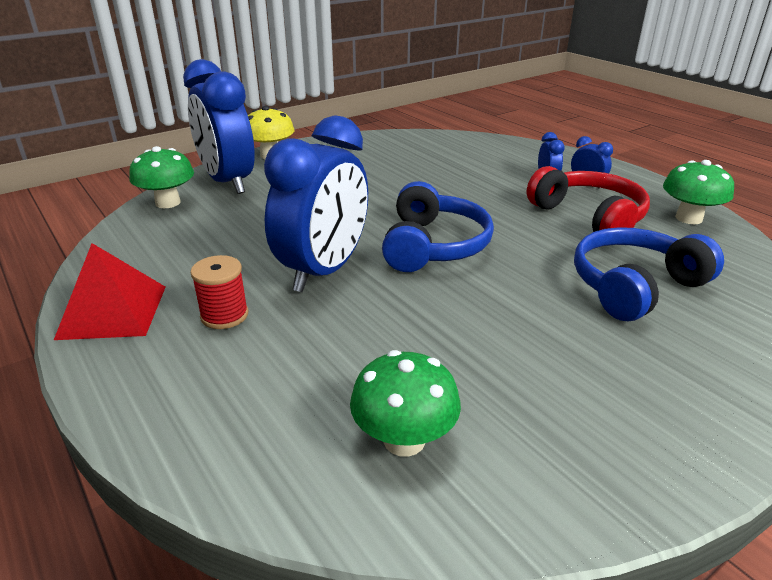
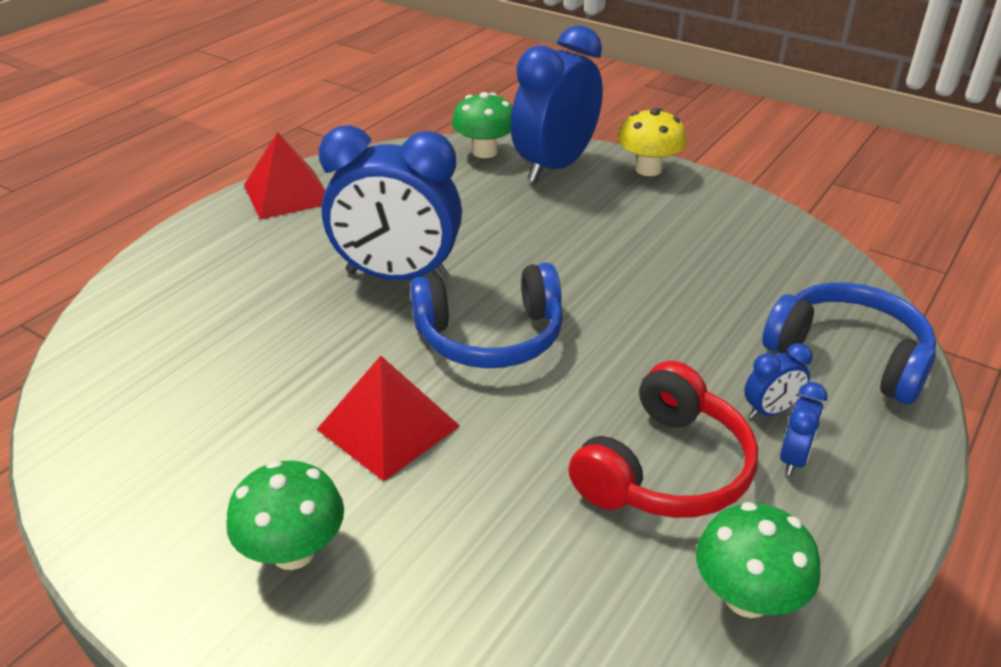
camera: 70 degrees right, 5 degrees up
(224, 315) = (300, 245): red spool -> none
(404, 440) = (152, 381): green mushroom -> green mushroom (293, 551)
(524, 304) = (388, 427): none -> red pyramid
(634, 286) = (473, 526): blue headphones -> blue headphones (849, 355)

